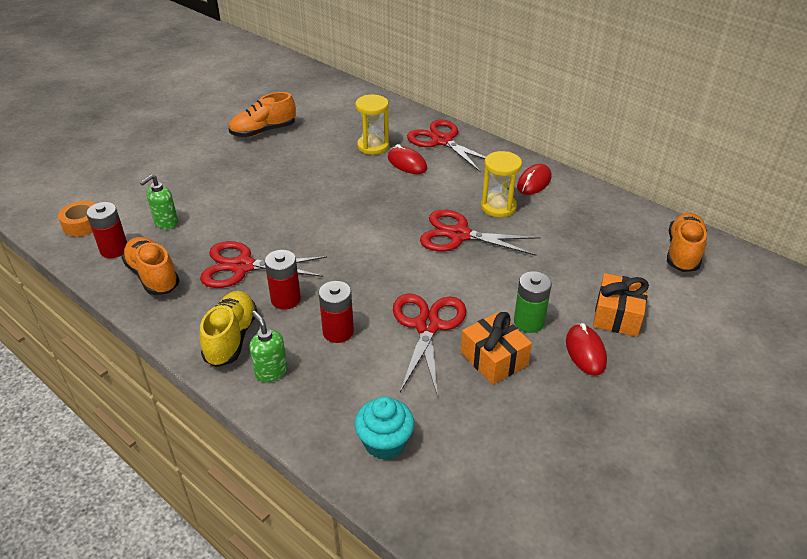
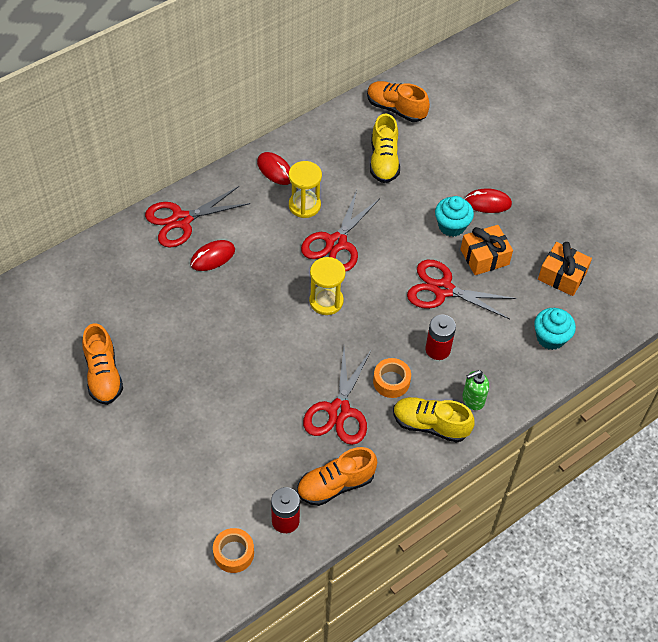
camera: 80 degrees left, 15 degrees up
(166, 223) = (253, 474): green soap dispenser -> none
(286, 299) = (391, 381): red battery -> orange tape
(373, 146) = (171, 279): yellow hourglass -> yellow hourglass (326, 301)
(529, 322) = (451, 226): green battery -> turquoise cupcake
(595, 253) = (384, 161): none -> yellow shoe
(617, 315) = (455, 172): orange gift -> orange gift (562, 276)

